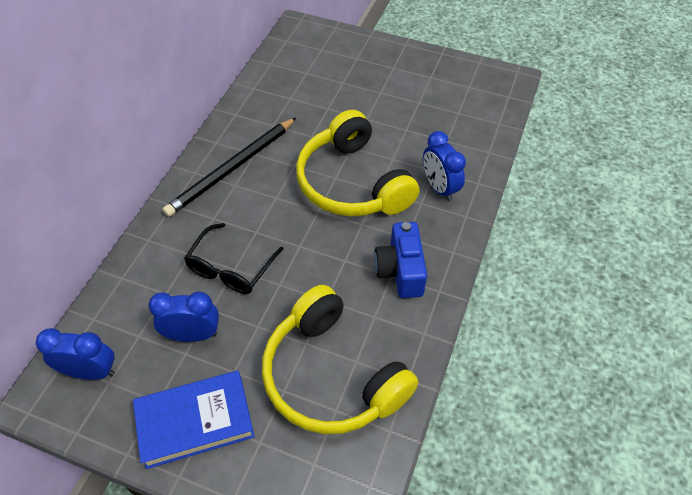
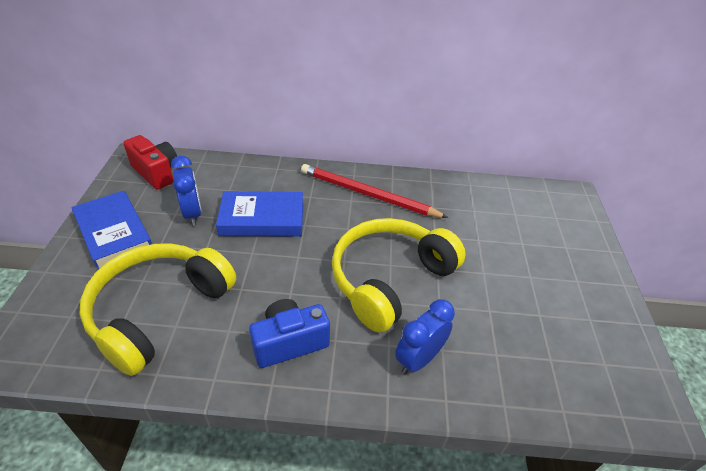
camera: 70 degrees right, 10 degrees down
(91, 372) = (156, 172): blue clock -> red camera
(231, 267) = (262, 219): black glasses -> blue book
(232, 169) = (367, 194): black pencil -> red pencil

